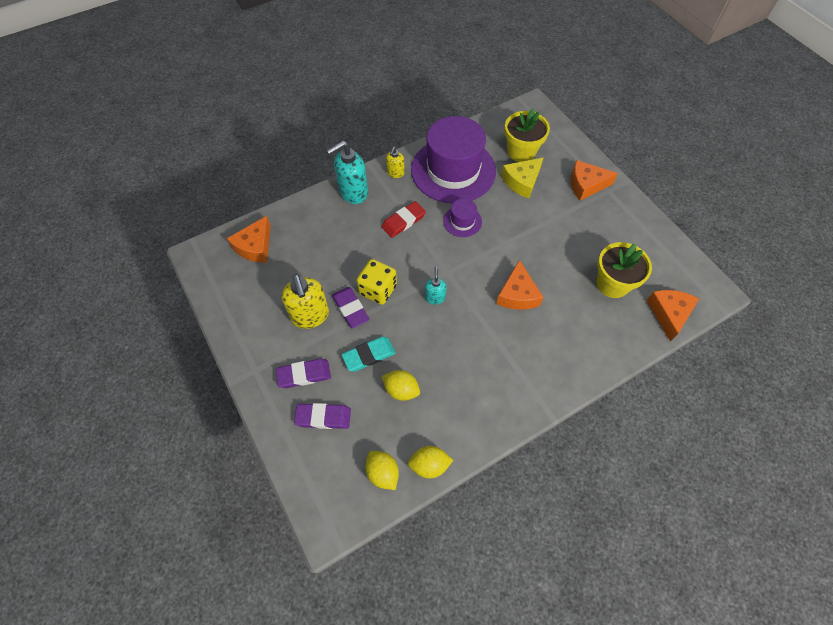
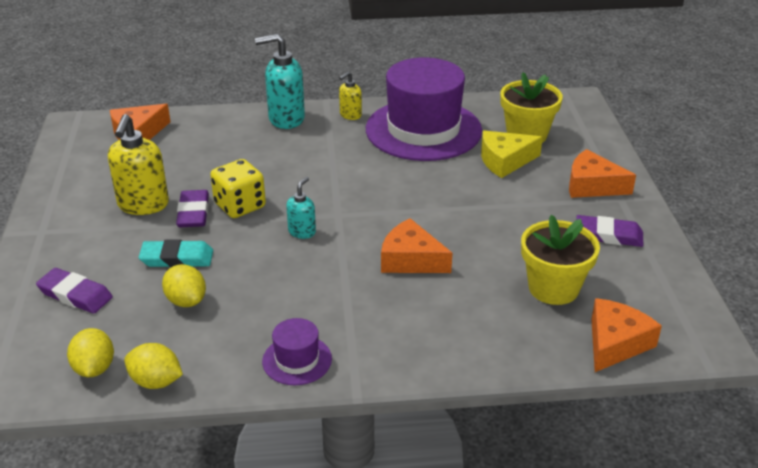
camera: 25 degrees right, 25 degrees down
(304, 375) = (89, 252): purple eraser -> purple eraser (608, 235)
(403, 221) = (323, 157): red eraser -> none
(462, 221) = (396, 176): purple hat -> purple hat (297, 360)
(517, 294) = (410, 260): orange cheese -> orange cheese turned 90 degrees clockwise

